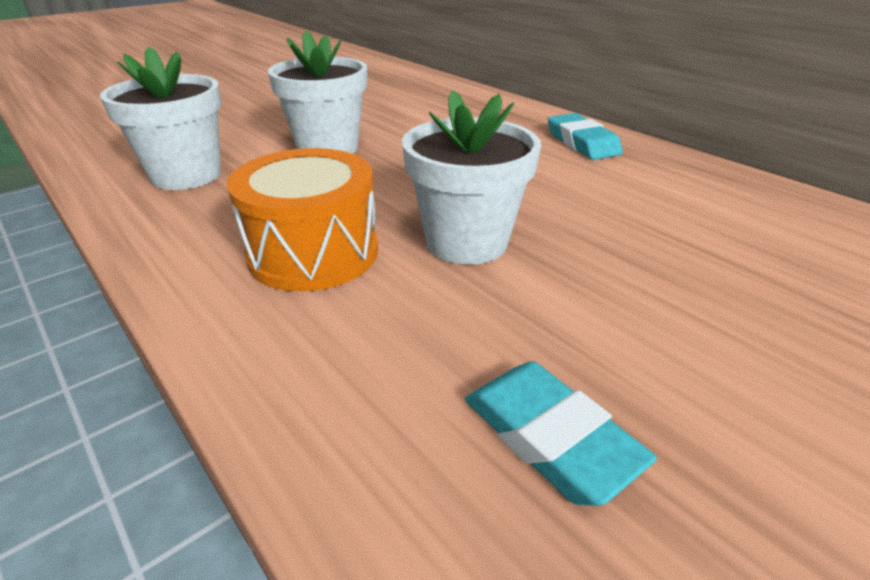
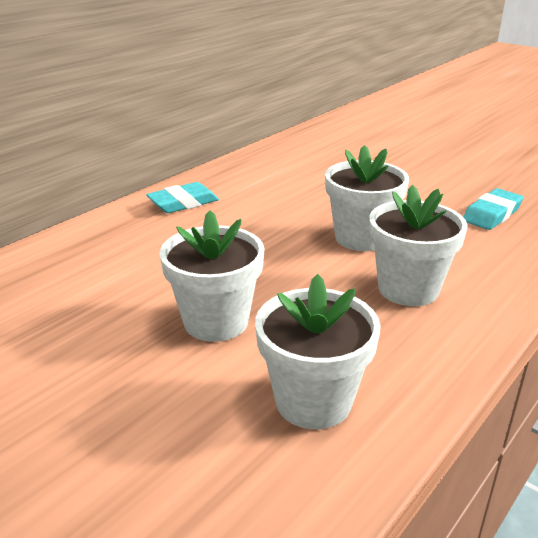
camera: 100 degrees left, 5 degrees down
(313, 253) = (408, 289): orange drum -> white flower pot

